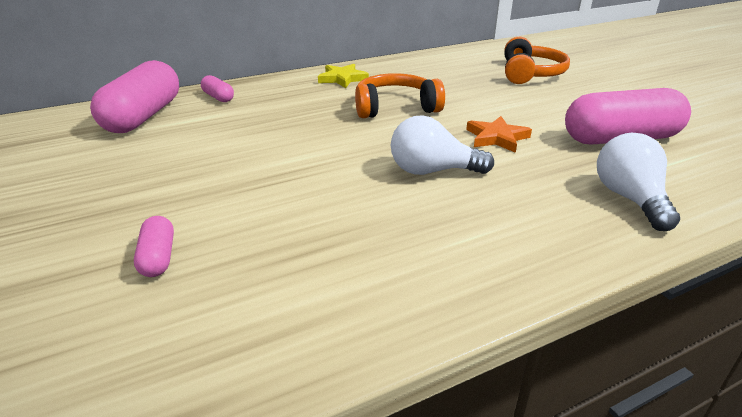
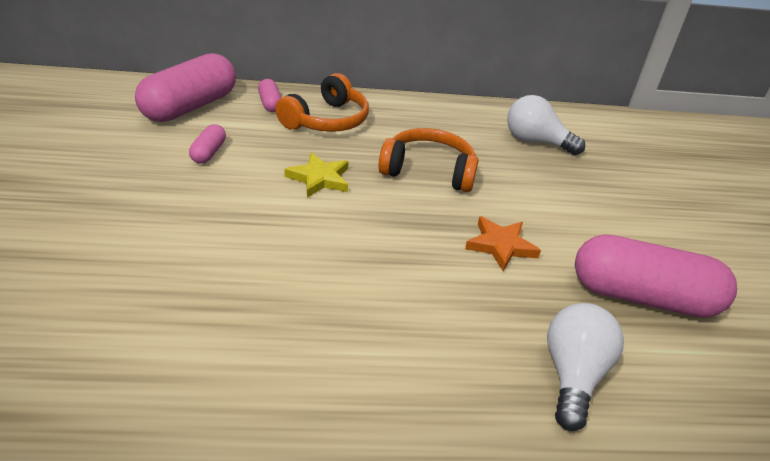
camera: 20 degrees right, 5 degrees up
(158, 257) = (95, 265): pink capsule -> pink capsule (208, 153)
(342, 79) = (406, 116): yellow star -> yellow star (319, 178)
(432, 171) = (396, 263): white light bulb -> white light bulb (535, 142)
(530, 74) = (623, 171): orange headphones -> orange headphones (326, 120)

